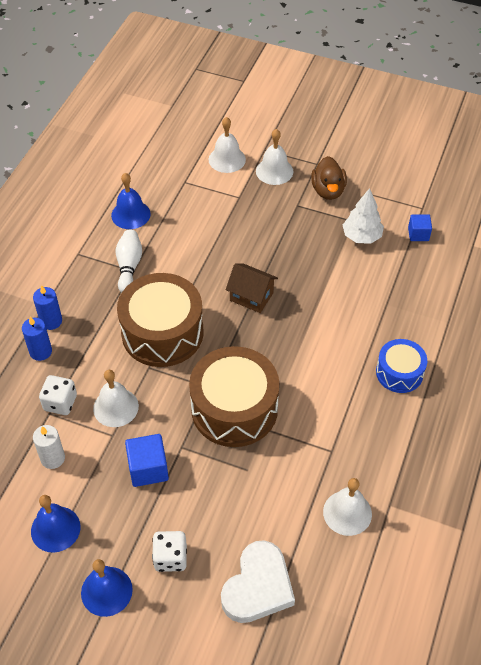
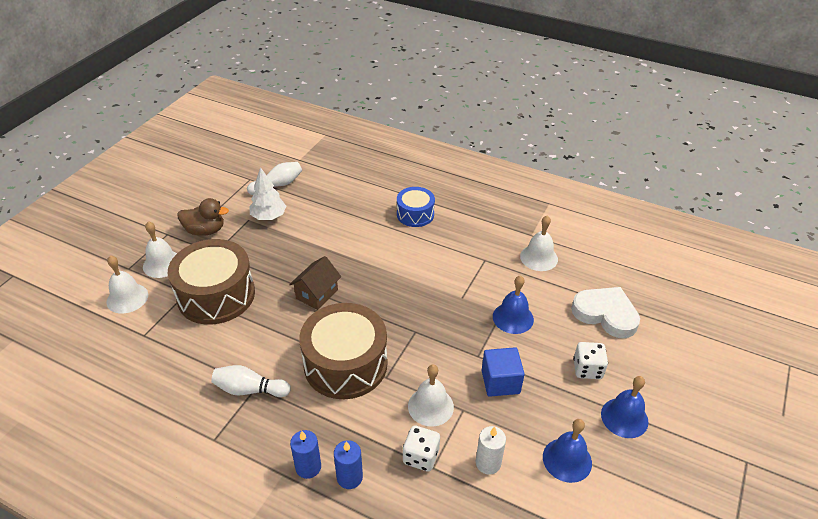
camera: 85 degrees left, 10 degrees down
(130, 214) = (172, 386): blue bell -> blue bell (513, 318)
(234, 409) = (440, 316): brown drum -> brown drum (216, 295)
(418, 234) = (277, 185): blue cube -> white bowling pin

